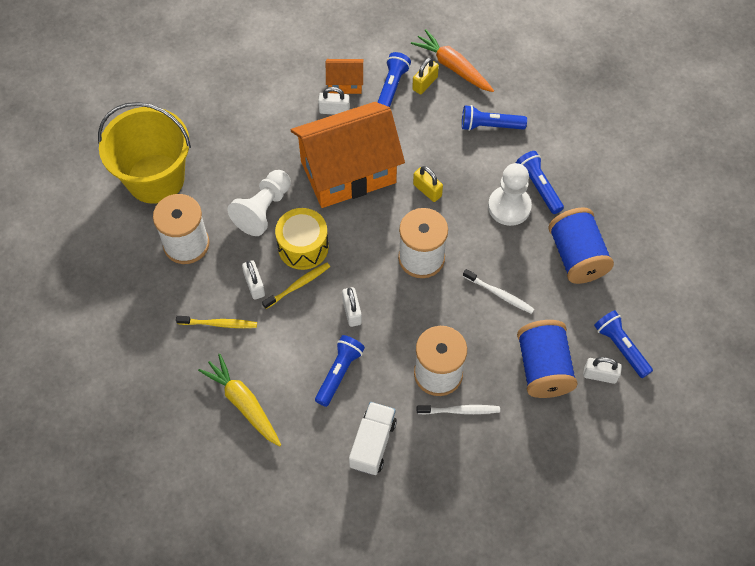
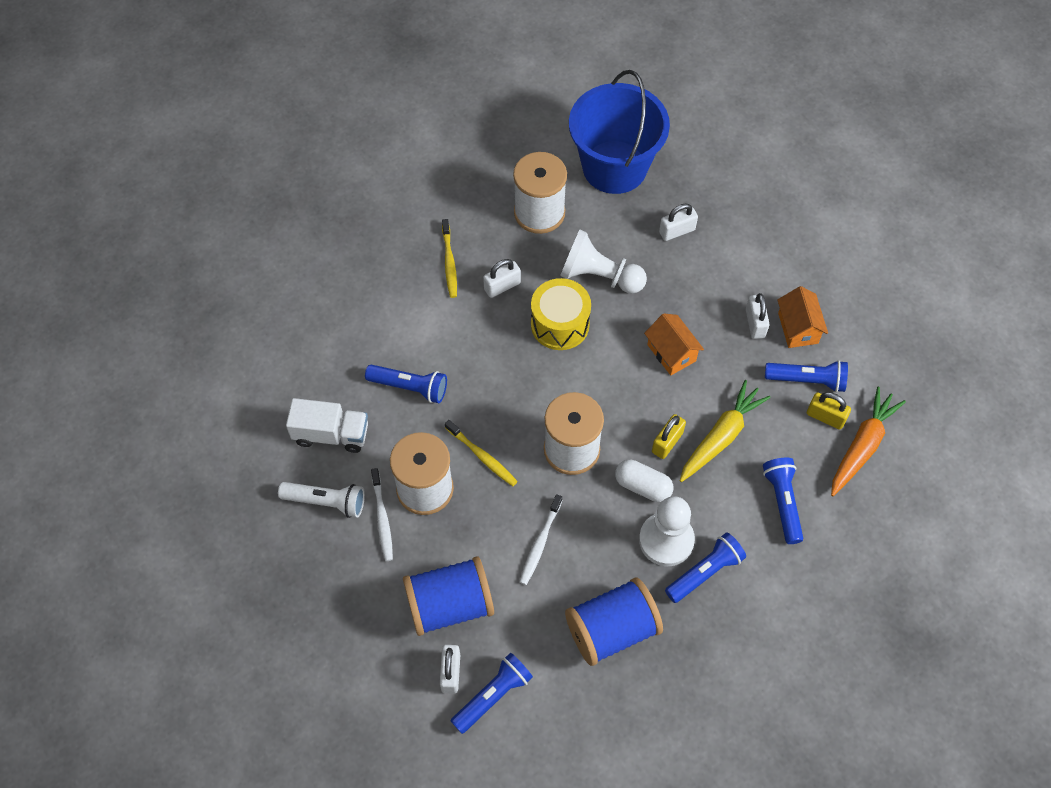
camera: 80 degrees right, 0 degrees up
(155, 179) = (614, 167): yellow bucket -> blue bucket
(243, 403) = (361, 303): yellow carrot -> yellow carrot (721, 436)
(298, 285) = (510, 328): yellow toothbrush -> yellow toothbrush (482, 456)
(348, 172) = (671, 353): orange house -> orange house, size x0.43
(352, 312) = (487, 387): white padlock -> white padlock (677, 231)
(437, 455) = (326, 502): none -> white flashlight
(462, 214) = (643, 486): none -> white capsule

